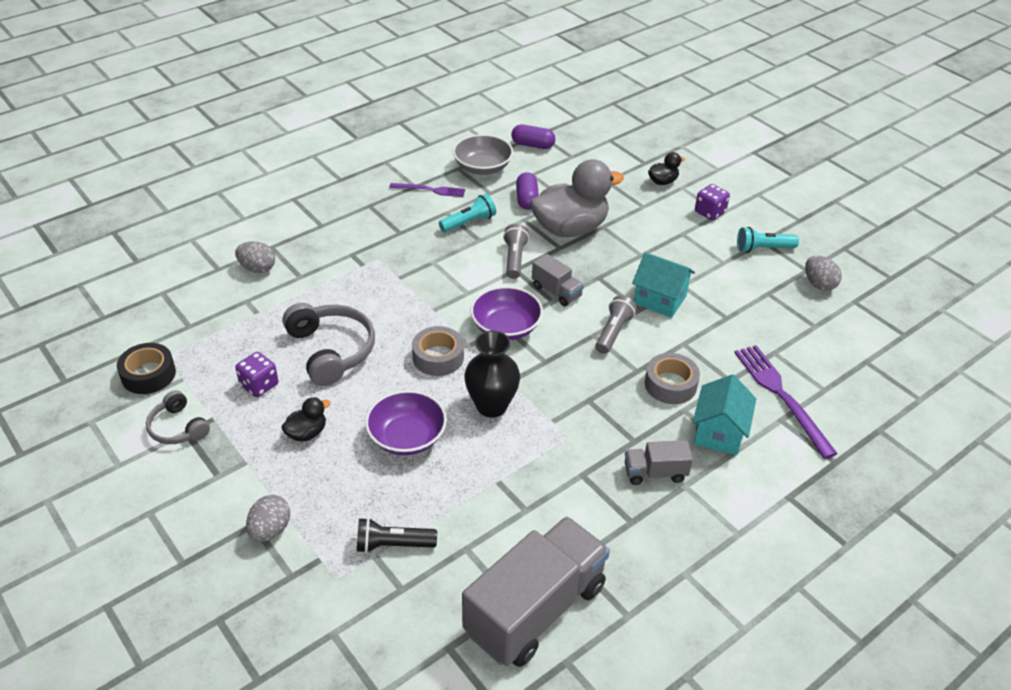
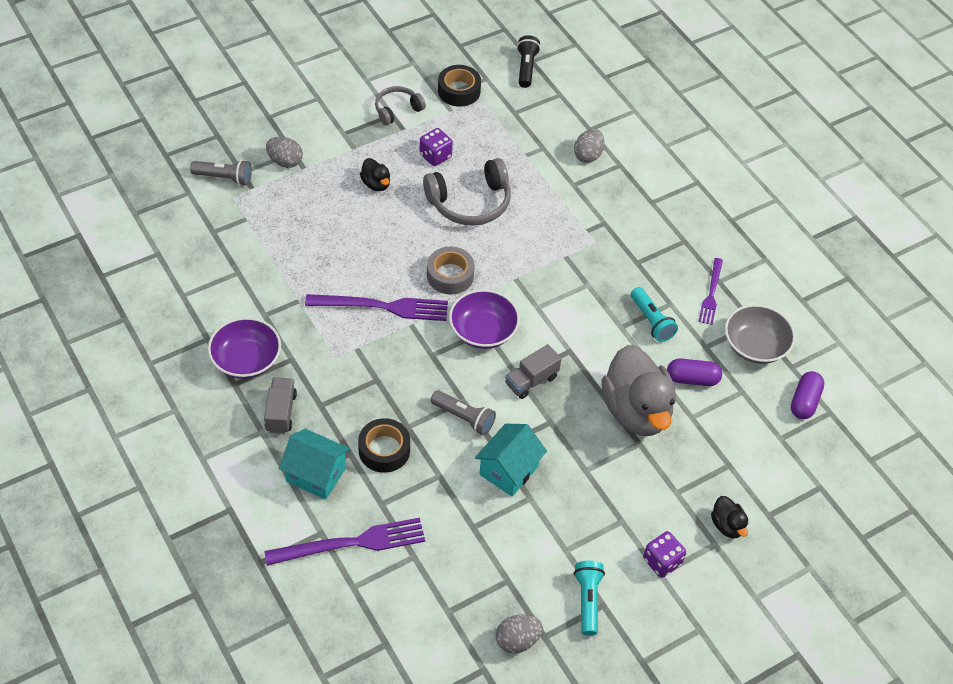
camera: 95 degrees right, 10 degrees up
(393, 545) = (253, 229): black flashlight -> black flashlight (526, 68)
(407, 437) = (358, 246): purple bowl -> purple bowl (246, 360)
(491, 406) = (382, 307): black vase -> purple fork
(514, 259) = (587, 352): grey flashlight -> grey flashlight (224, 178)
(535, 609) = (172, 307): grey truck -> none
(670, 384) = (384, 450): grey tape -> black tape

